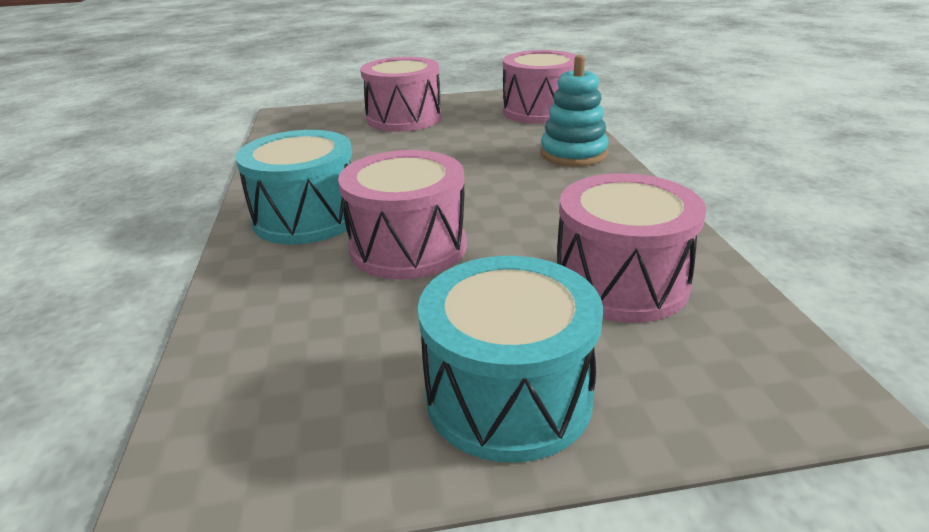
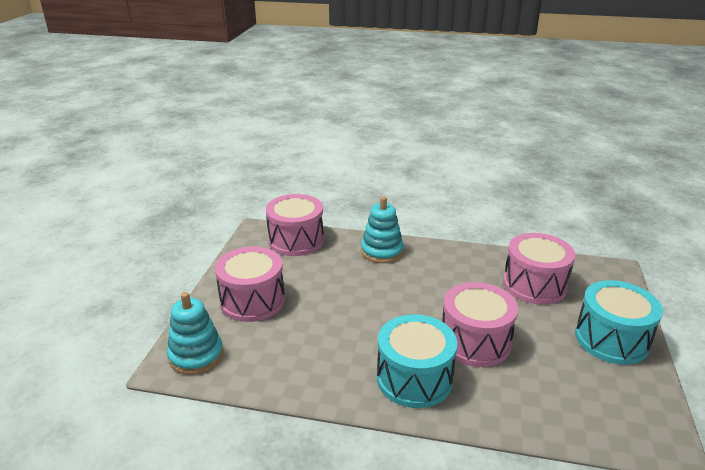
camera: 70 degrees left, 0 degrees up
(305, 118) = (196, 355): none -> turquoise stacking toy

